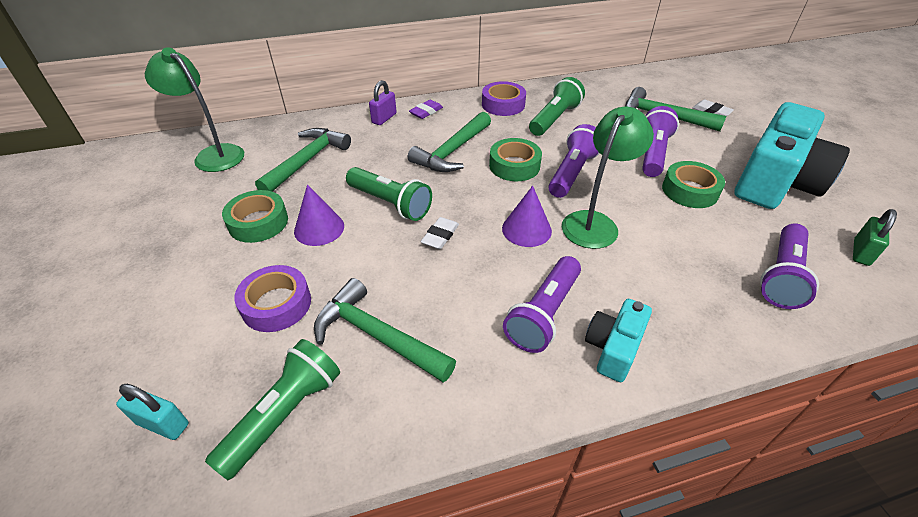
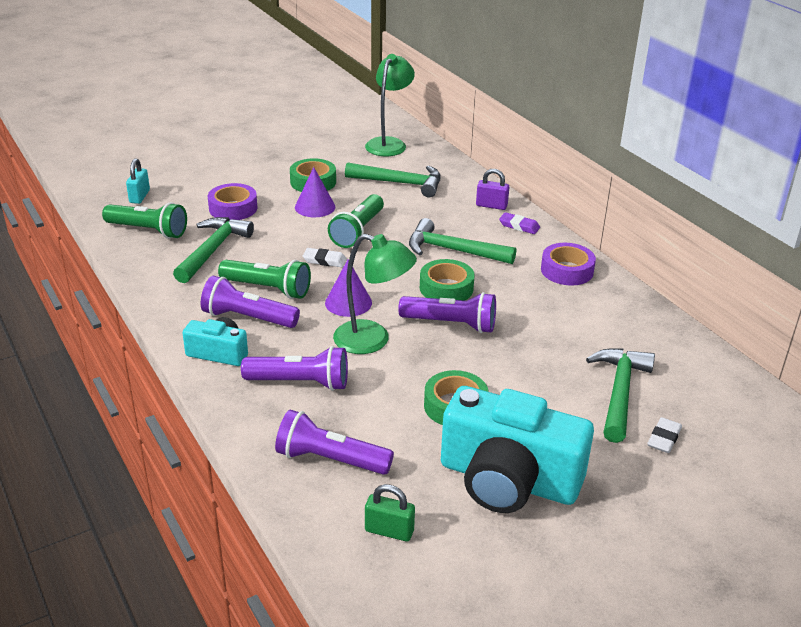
camera: 75 degrees right, 10 degrees down
(554, 119) = (557, 307): green flashlight -> green flashlight (268, 289)
(653, 153) = (521, 381): purple flashlight -> purple flashlight (300, 382)

